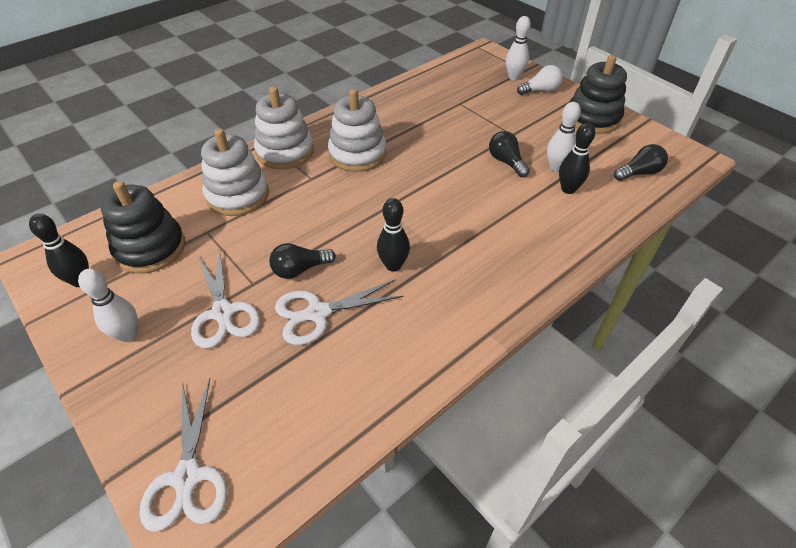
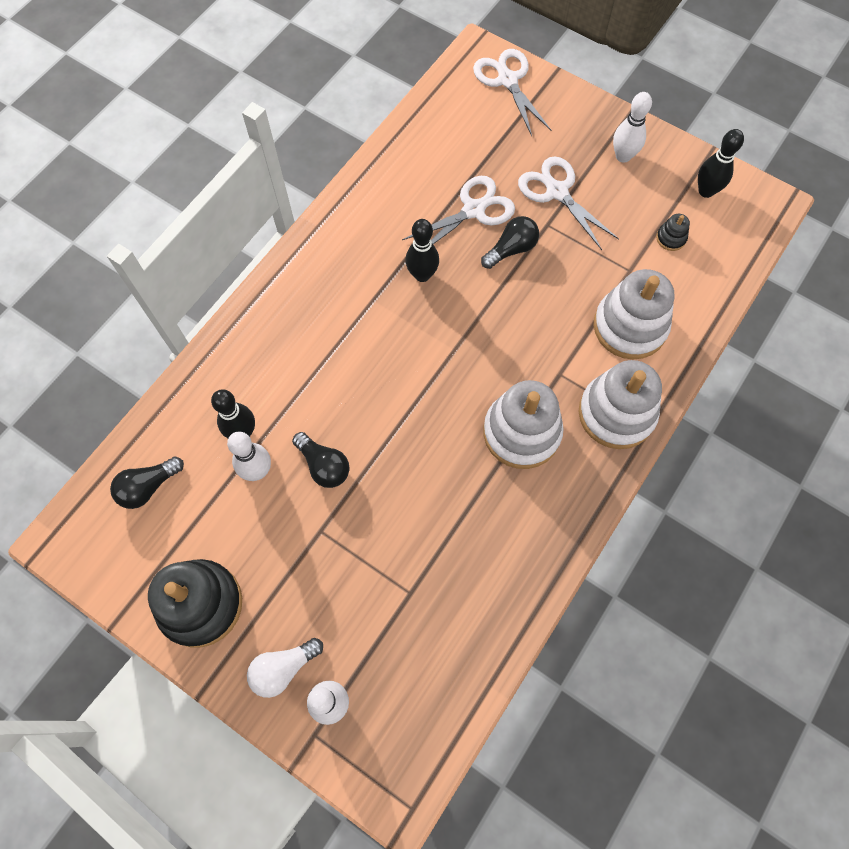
camera: 165 degrees right, 20 degrees up
(150, 248) = (671, 238): black stacking toy -> black stacking toy, size x0.42

